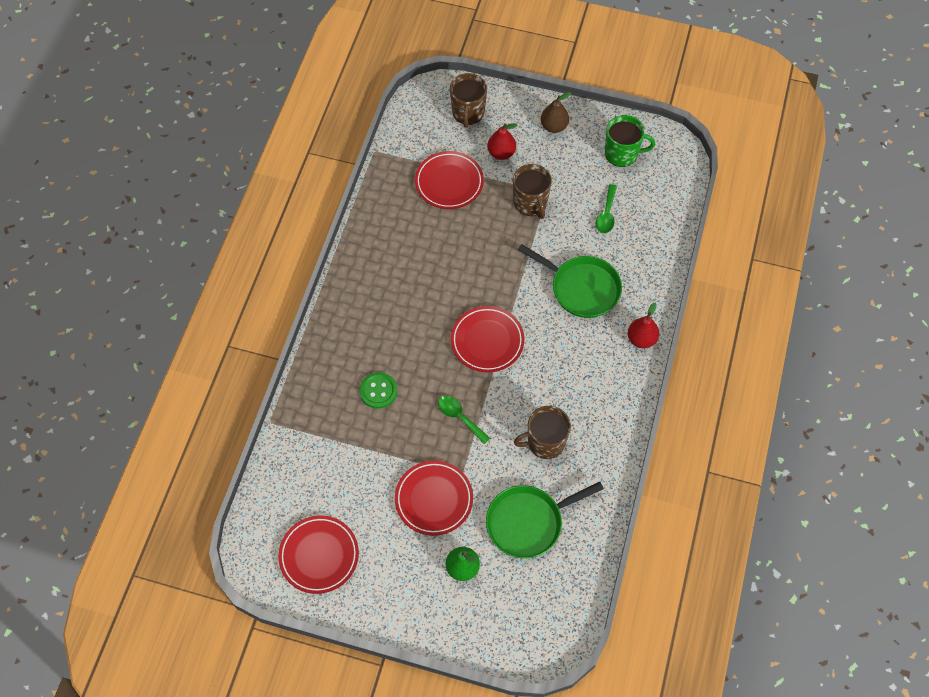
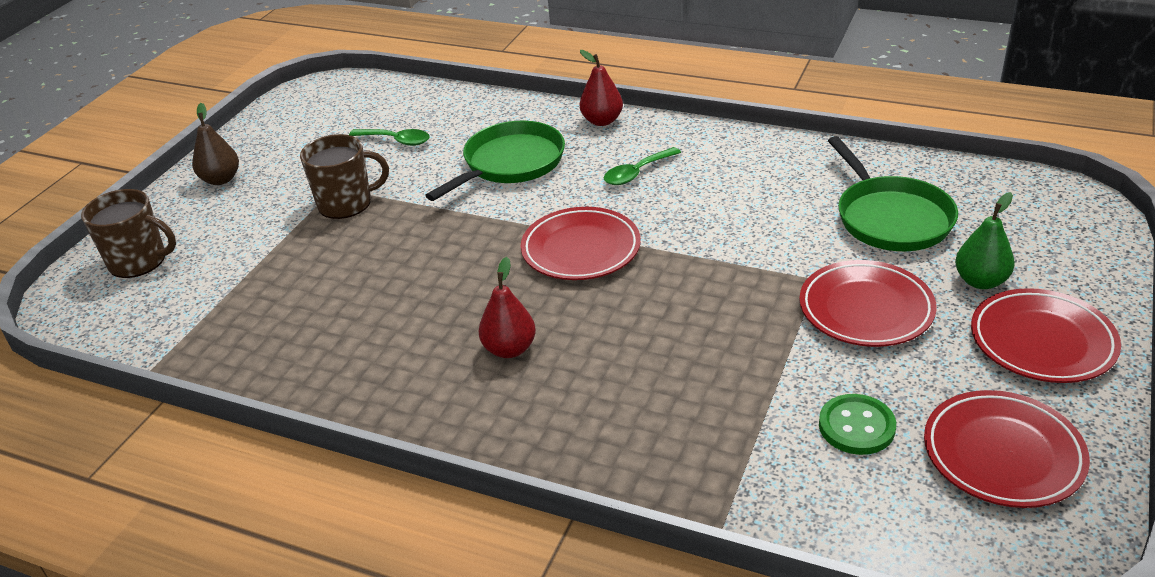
camera: 80 degrees left, 25 degrees down
(378, 391) = (659, 372): green button -> green button (856, 426)
(449, 183) = (266, 284): red plate -> red plate (1042, 342)
(460, 417) = (715, 279): green spoon -> green spoon (637, 173)
(501, 153) = (239, 229): red pear -> red pear (509, 349)
(545, 442) = (759, 200): brown mug -> none
(622, 153) = (302, 126): green mug -> none

